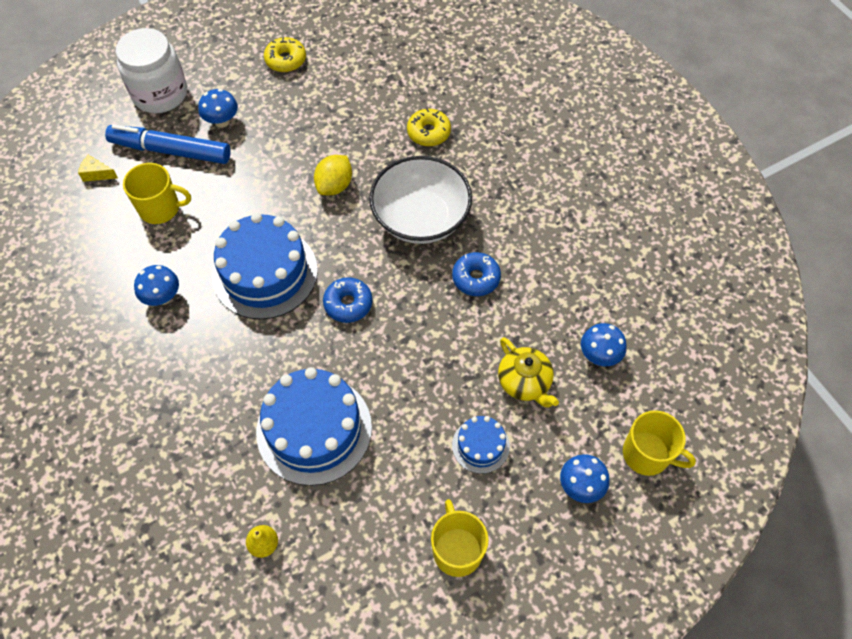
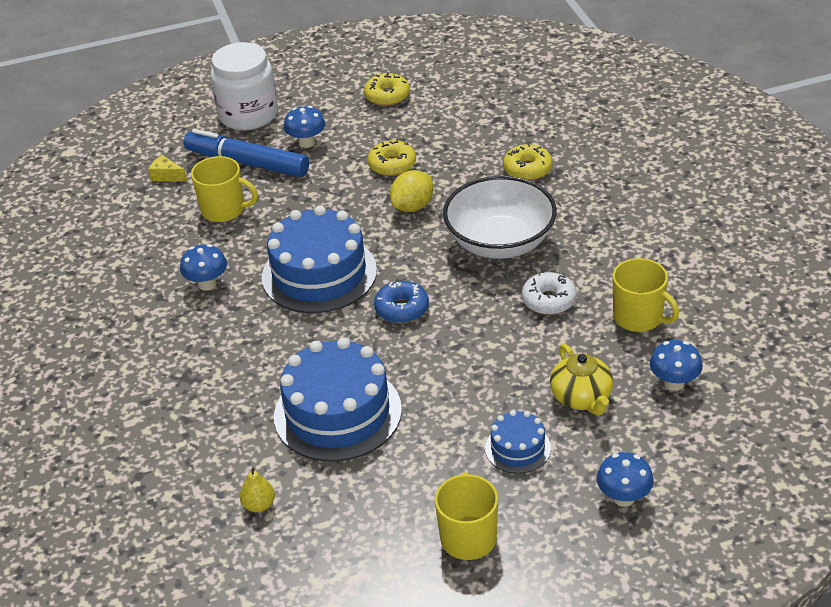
camera: 15 degrees right, 20 degrees down
(306, 139) = (392, 165): none -> yellow donut
(476, 278) = (549, 300): blue donut -> white donut
(647, 454) = (709, 478): yellow mug -> yellow mug (639, 317)

